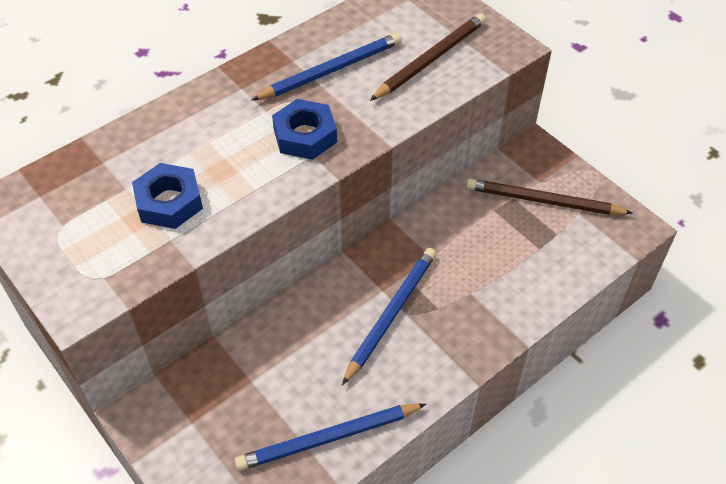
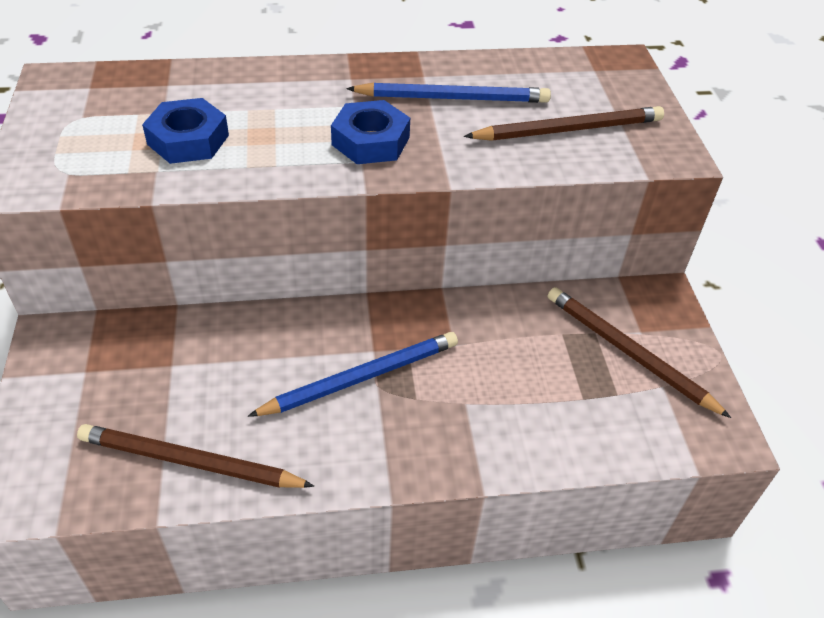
camera: 30 degrees right, 5 degrees down
(328, 438) = (190, 462): blue pencil -> brown pencil

